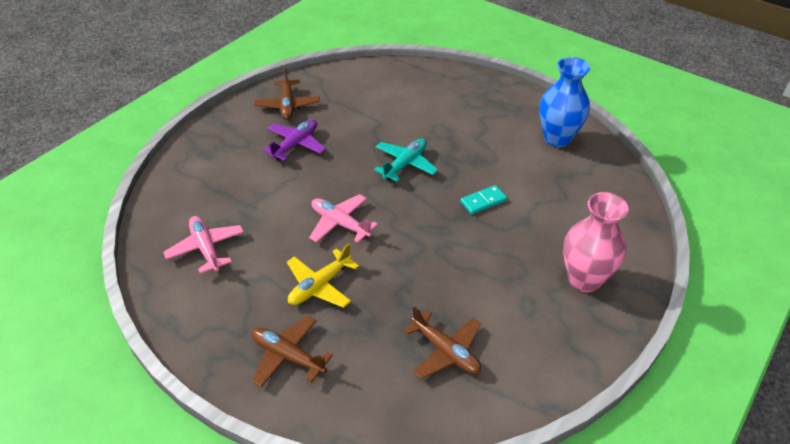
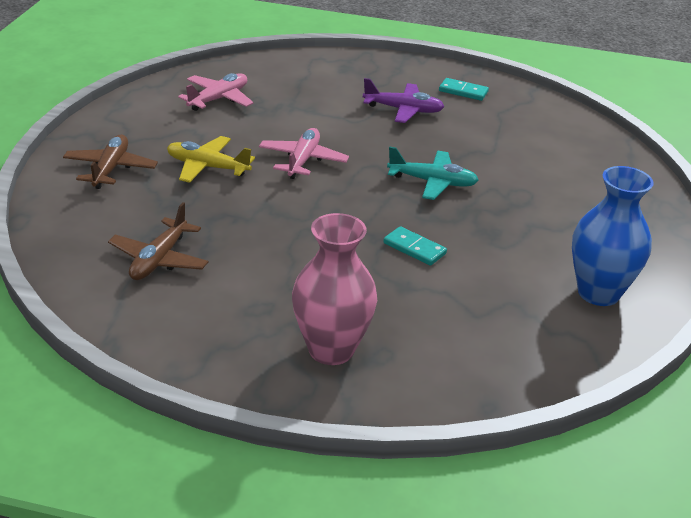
camera: 65 degrees right, 10 degrees down
(287, 105) = (463, 91): brown plane -> turquoise domino

